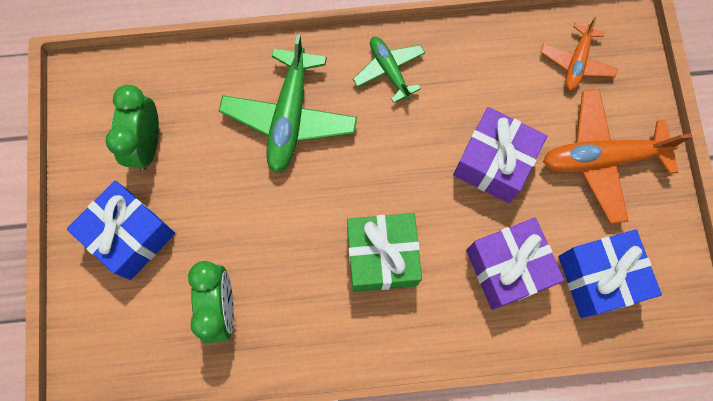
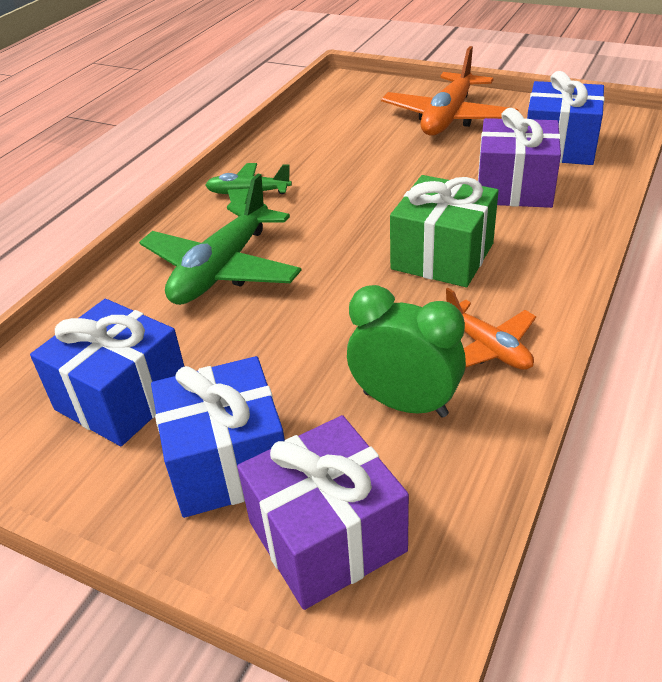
camera: 55 degrees left, 35 degrees down
(147, 144) = (122, 397): green clock -> blue gift
(289, 116) = (222, 269): green plane -> green plane turned 75 degrees clockwise
(493, 163) = (401, 166): purple gift -> purple gift (327, 536)
(577, 62) = (350, 106): orange plane -> orange plane (487, 347)

